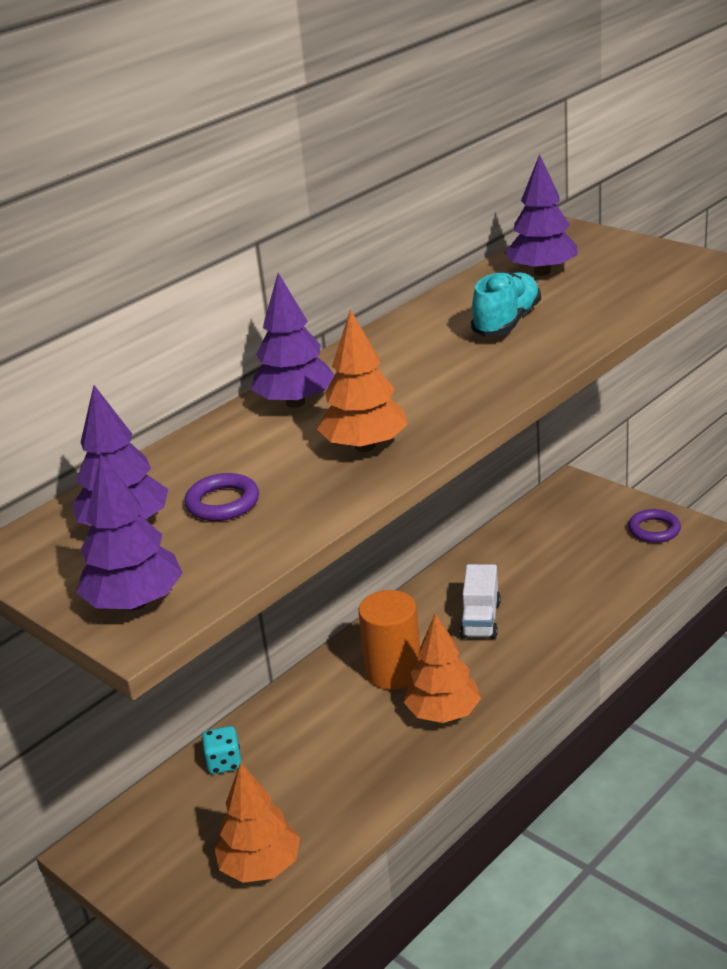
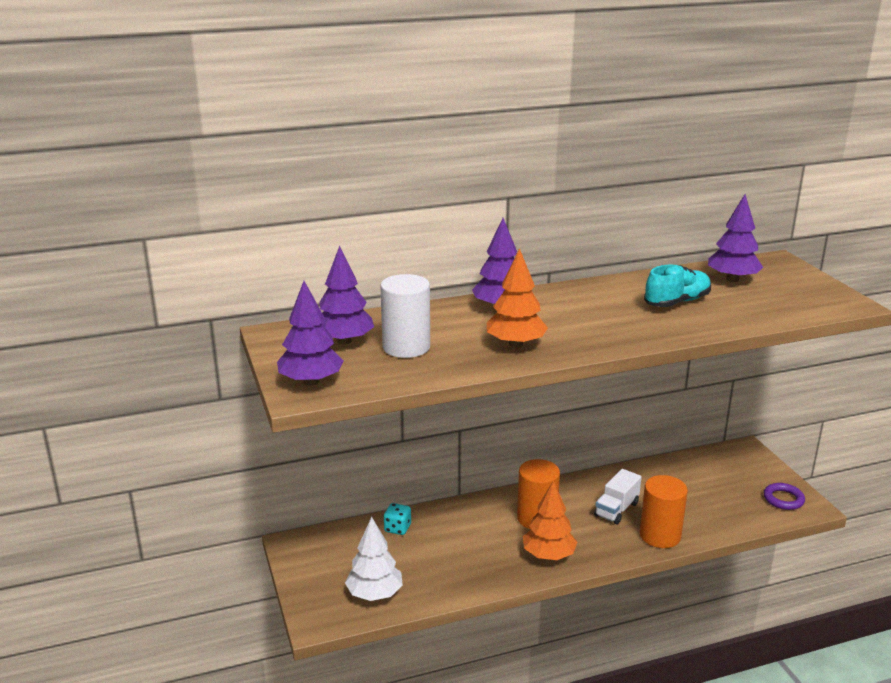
camera: 25 degrees right, 5 degrees down
(223, 503) = (406, 347): purple ring -> white cylinder
(261, 866) = (374, 594): orange tree -> white tree
(553, 631) = (660, 535): none -> orange cylinder

